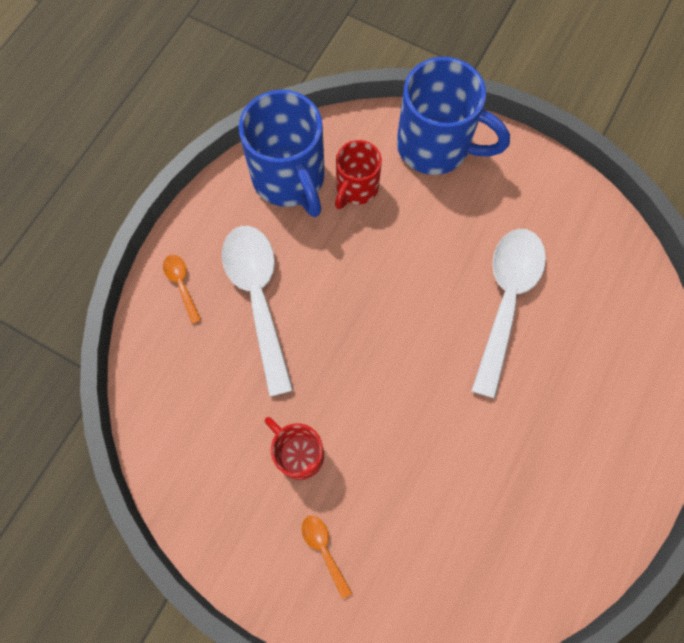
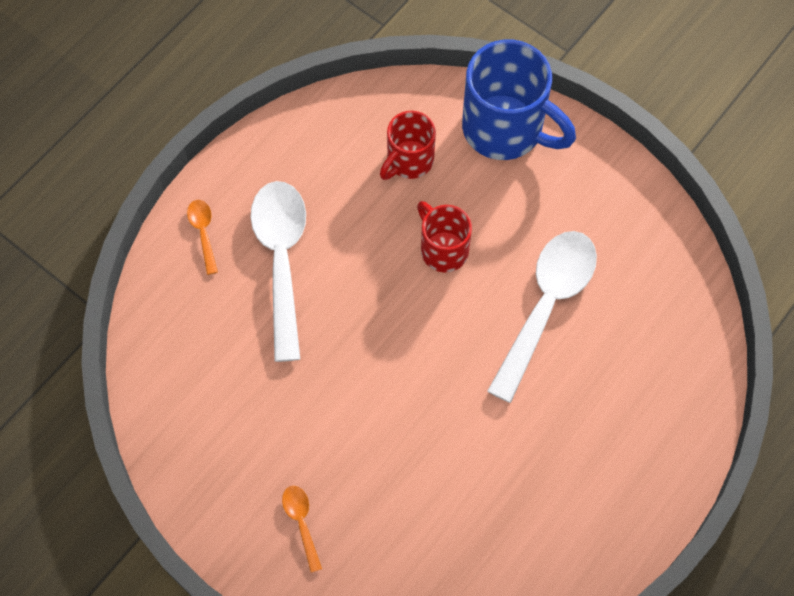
camera: 10 degrees right, 5 degrees down
(290, 179) = (339, 139): blue mug -> none
(298, 453) = (293, 424): red mug -> red mug (443, 249)

